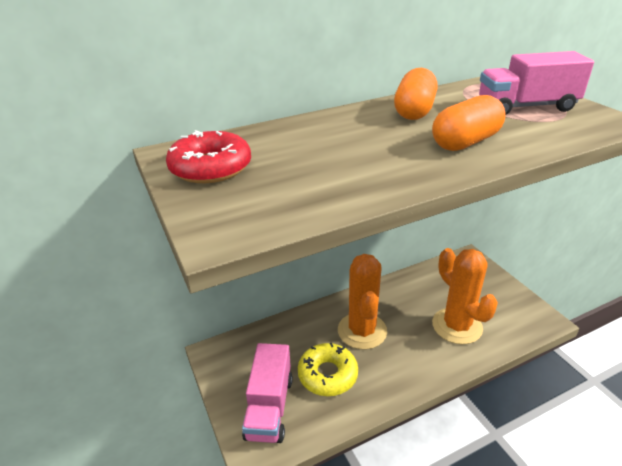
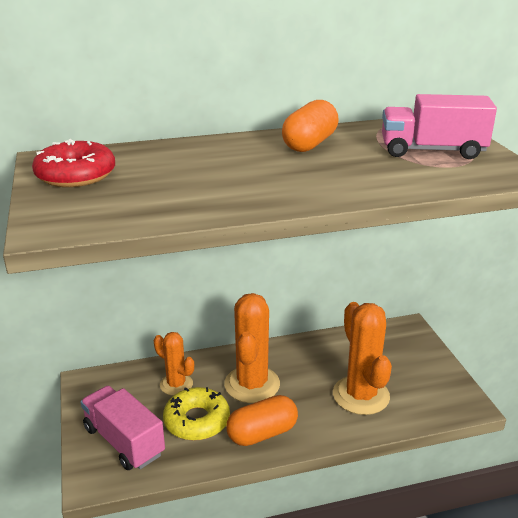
camera: 10 degrees right, 5 degrees down
(269, 407) = (124, 441): pink truck -> pink truck turned 120 degrees clockwise
(296, 342) = (176, 384): none -> orange cactus
(465, 142) = (336, 177): orange capsule -> orange capsule (262, 433)

